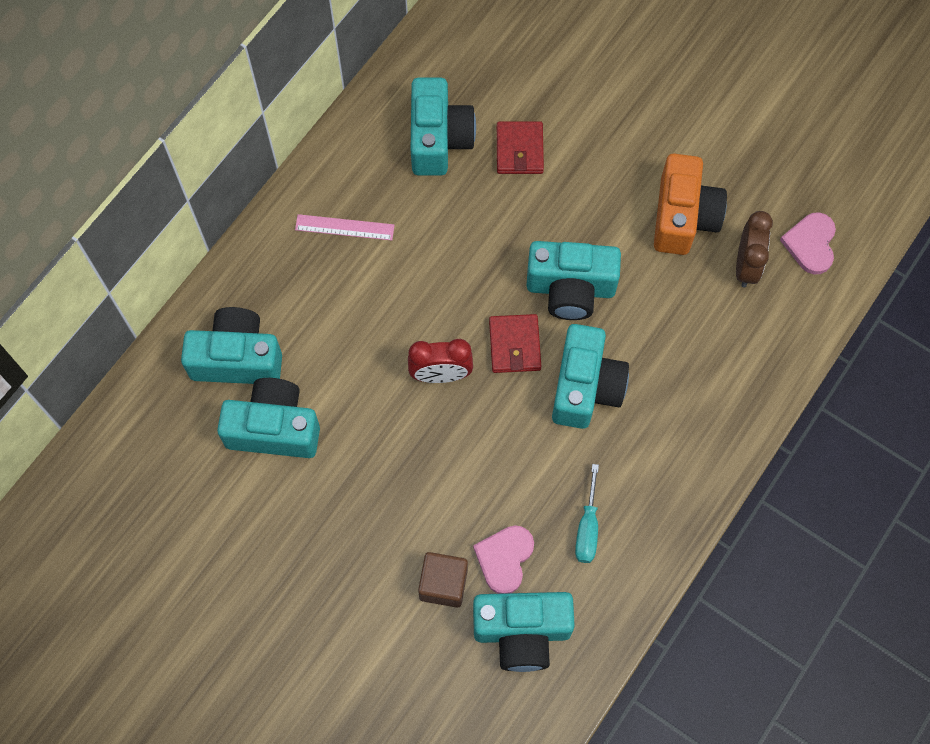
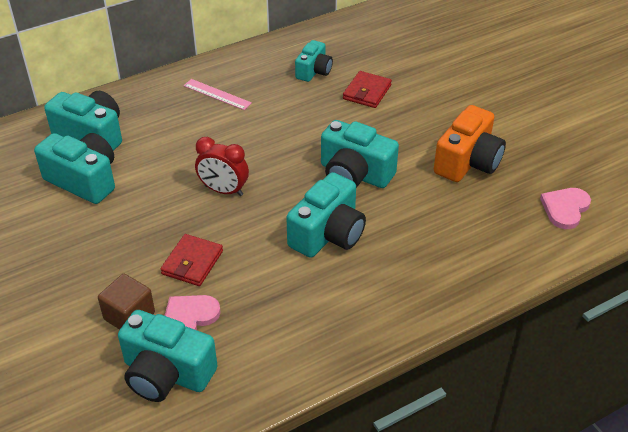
camera: 25 degrees right, 25 degrees down
(438, 139) = (314, 71): turquoise camera -> turquoise camera, size x0.62
(514, 345) = (290, 192): red wallet -> red wallet (192, 262)
(587, 528) = (269, 323): turquoise screwdriver -> none
(746, 266) = (503, 205): brown clock -> none

